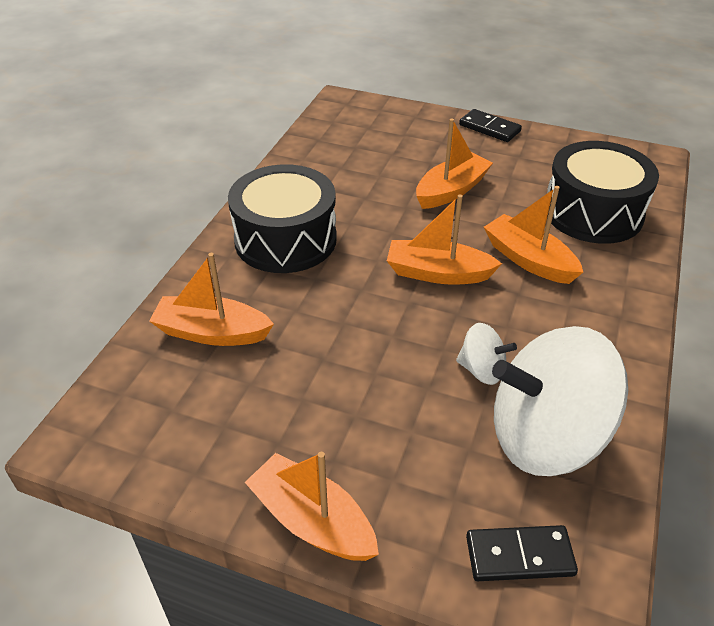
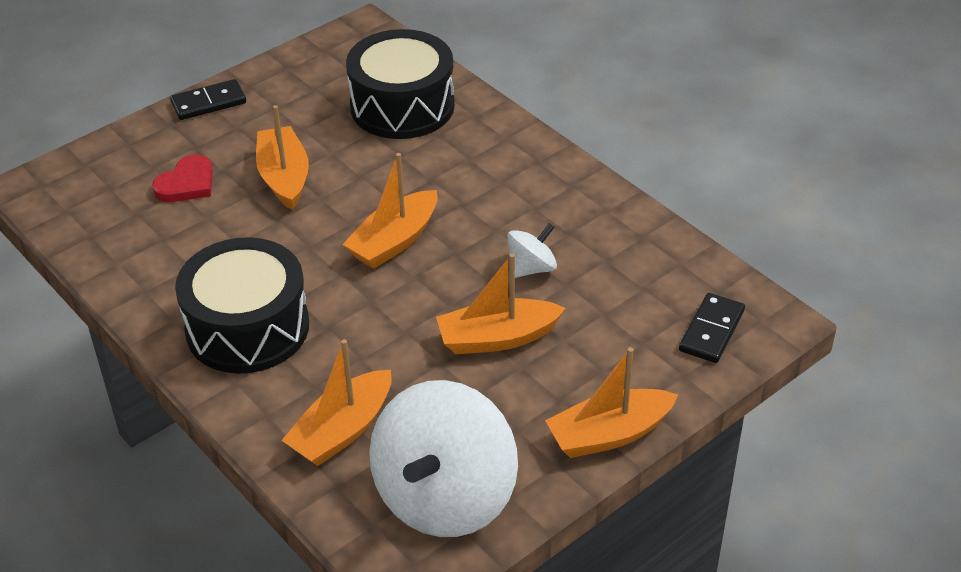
camera: 60 degrees left, 0 degrees up
(402, 153) = (187, 183): none -> red heart
(529, 260) = (427, 176): orange boat -> orange boat (497, 338)
(546, 437) = (623, 265): white spinning top -> white spinning top (445, 497)

